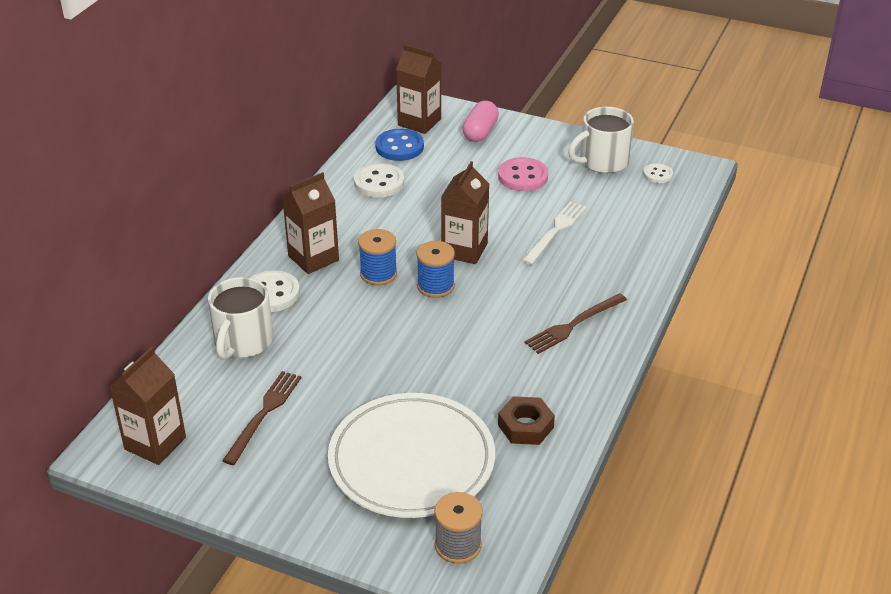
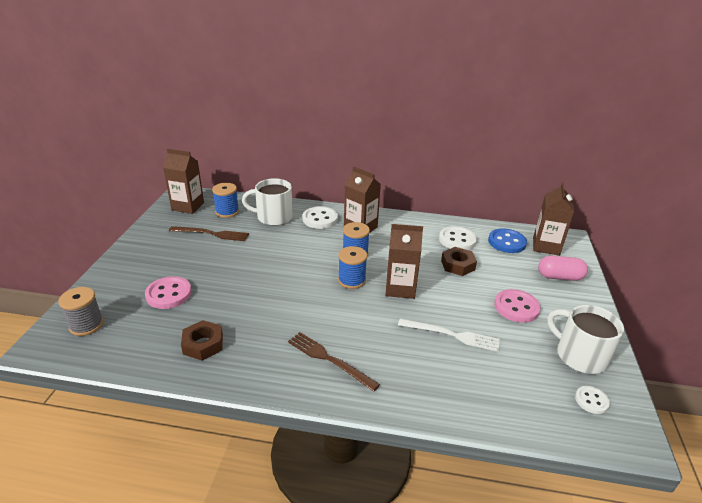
camera: 75 degrees right, 5 degrees down
(199, 394) = (227, 212): none -> blue spool
(411, 461) = (169, 294): white plate -> pink button
(433, 196) = (457, 265): none -> brown nut

